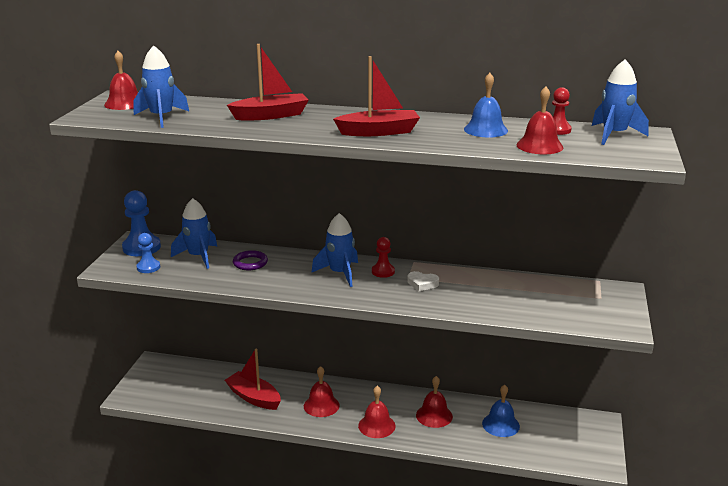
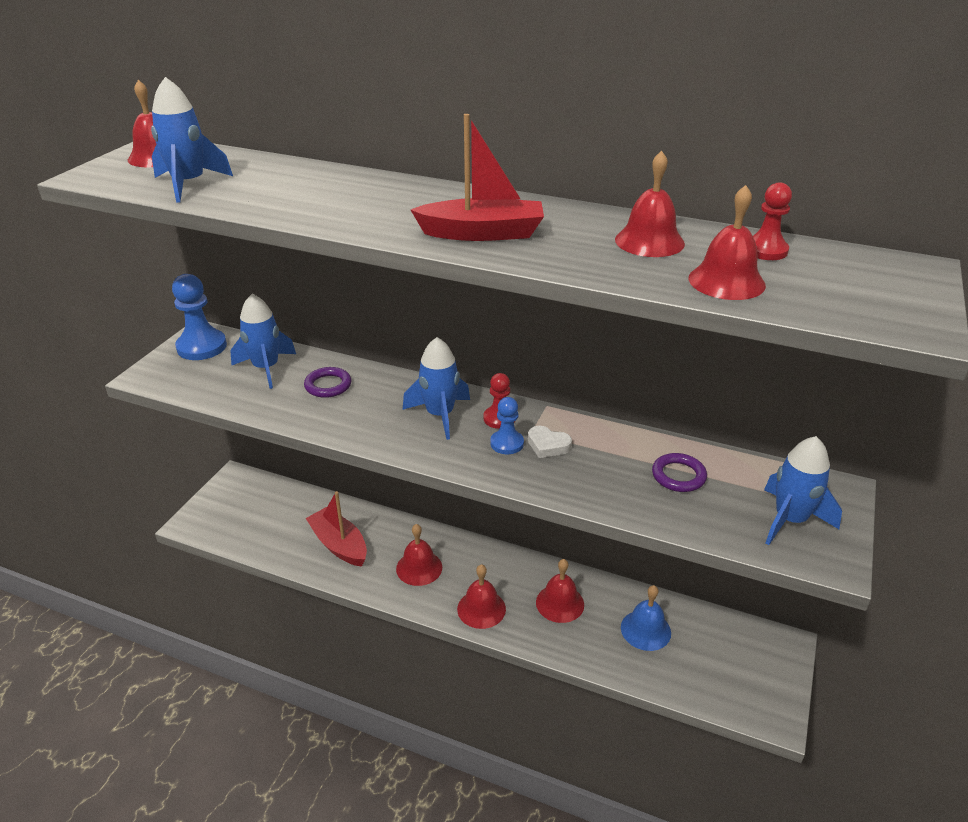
camera: 10 degrees right, 10 degrees up
(148, 267) = (197, 379): blue pawn -> blue pawn (507, 443)
(271, 115) = (341, 191): red boat -> none
(485, 130) = (649, 241): blue bell -> red bell
(516, 292) = (678, 476): none -> purple ring
(614, 135) = (858, 268): blue rocket -> blue rocket (790, 520)

